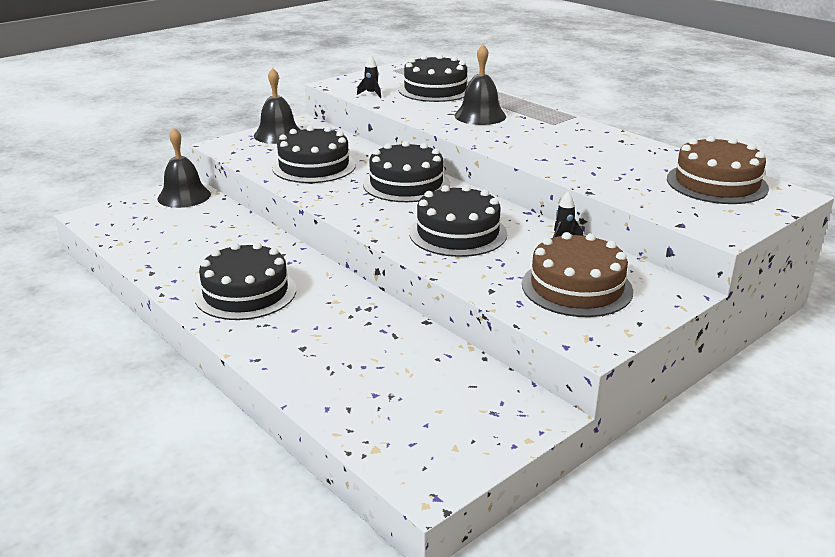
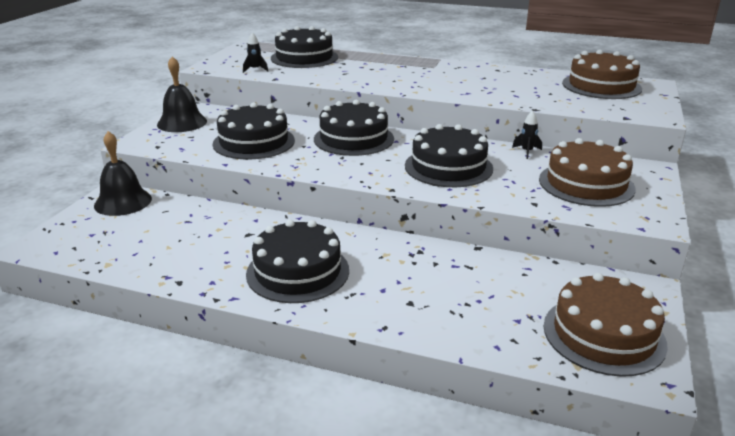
camera: 30 degrees left, 0 degrees up
(436, 435) = (603, 334): none -> brown cake
(480, 116) = (371, 71): black bell -> none

